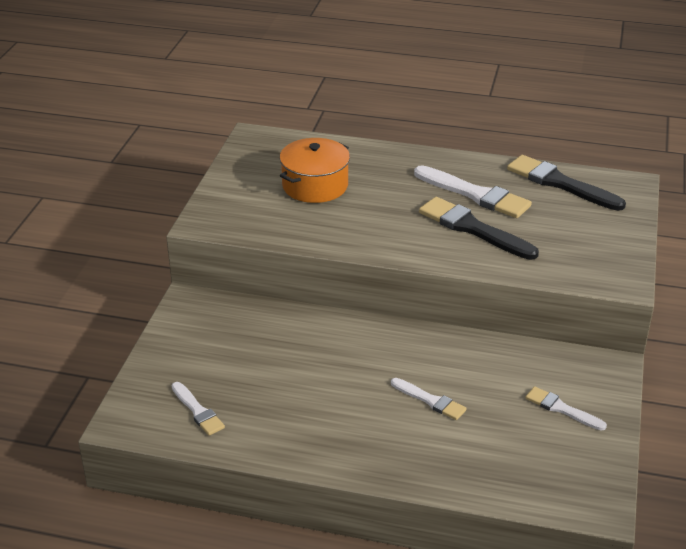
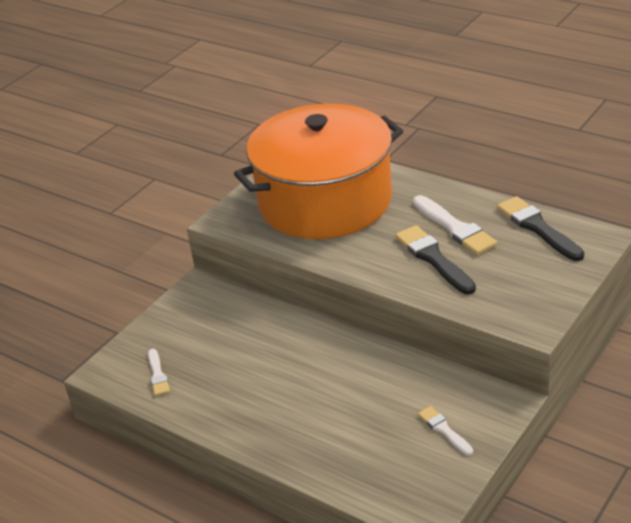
camera: 25 degrees right, 0 degrees up
(315, 185) = (325, 201): orange pot -> orange pot, size x2.35
(430, 400) = (339, 401): white brush -> none

